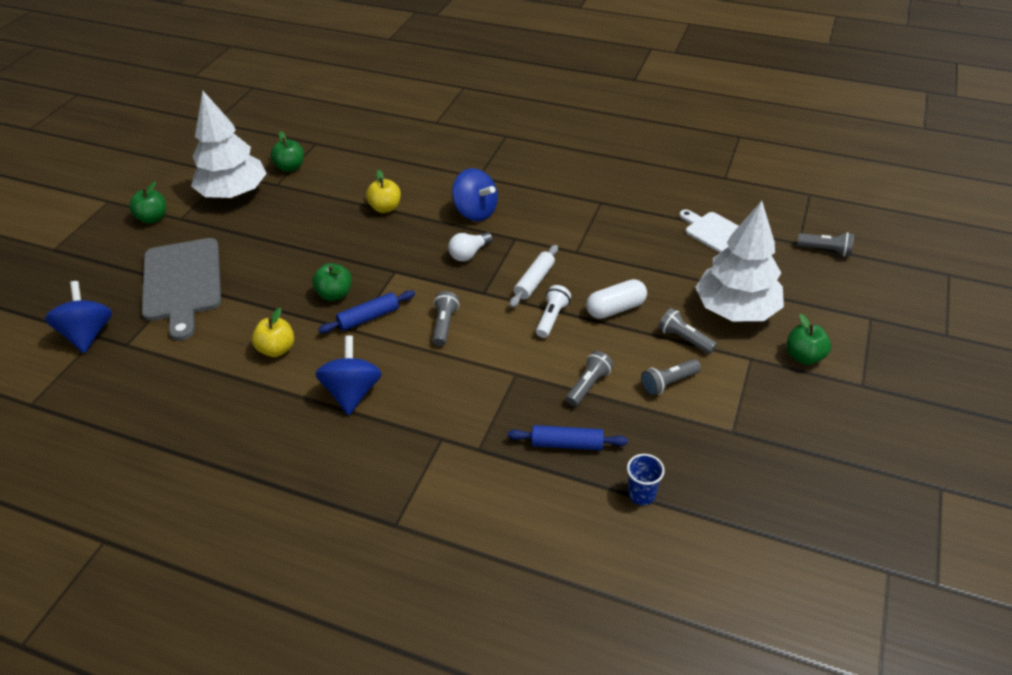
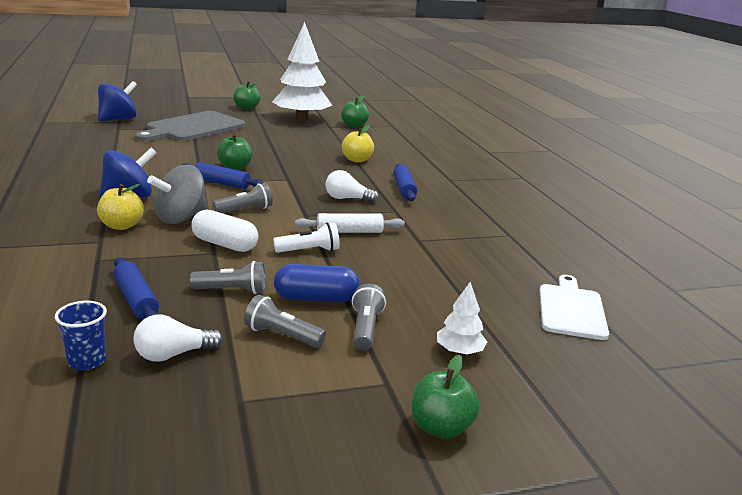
camera: 50 degrees right, 20 degrees down
(277, 349) = (154, 165): yellow apple -> yellow apple (122, 226)
(430, 371) = (181, 218): none -> grey spinning top
(475, 212) = (404, 189): blue spinning top -> blue rolling pin
(615, 308) = (363, 278): white capsule -> white capsule (225, 244)
(629, 346) = (316, 298): none -> blue capsule
(659, 446) = (173, 354): none -> white light bulb
(736, 310) = (459, 351): white tree -> white tree, size x0.41
(825, 250) = (676, 395): grey flashlight -> none

